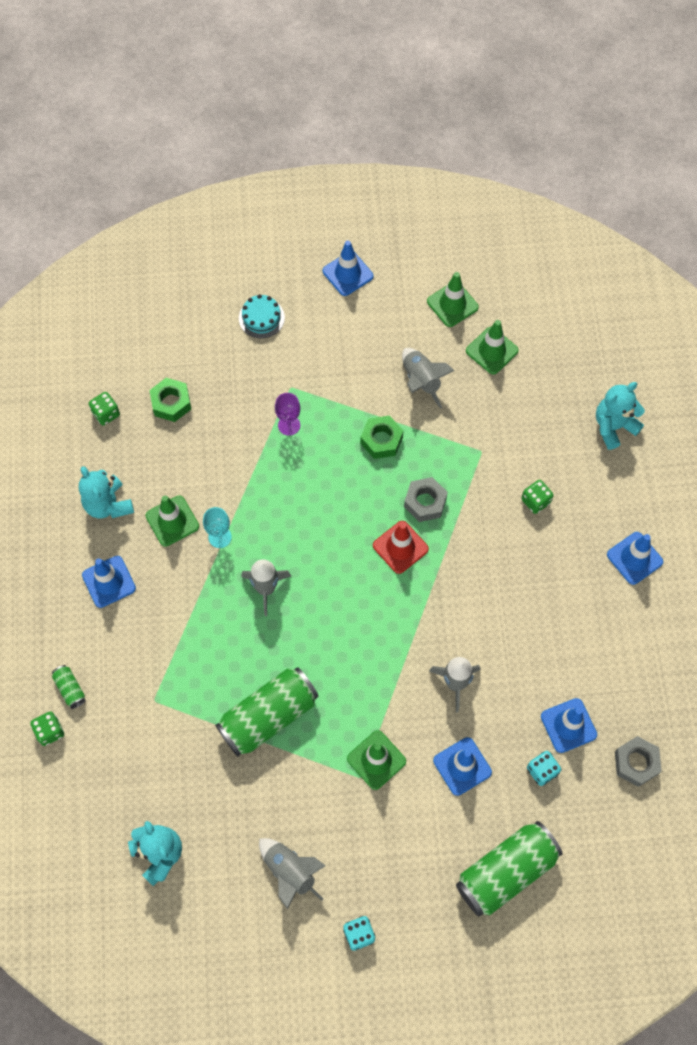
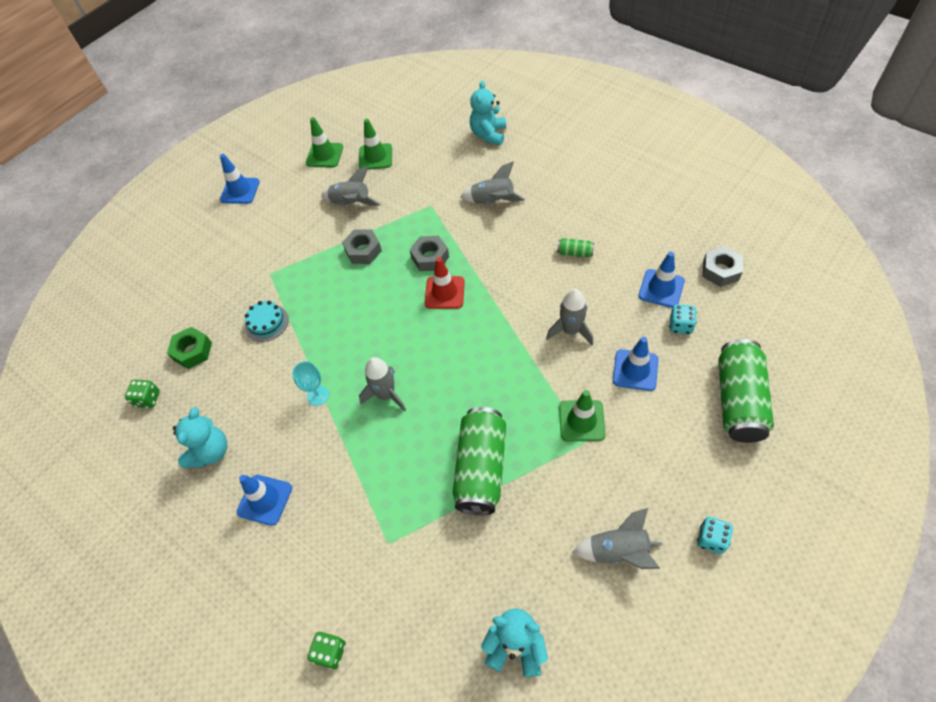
camera: 40 degrees left, 10 degrees down
(70, 689) = (313, 603): green can -> green can (575, 253)
(108, 504) = (210, 452): turquoise teddy bear -> turquoise teddy bear turned 90 degrees counterclockwise
(172, 521) = (271, 417): green traffic cone -> none
(261, 318) = (206, 255): turquoise cake -> turquoise cake (266, 323)
(289, 425) = (292, 293): purple goblet -> none
(381, 440) = (363, 251): green nut -> grey nut
(535, 501) = (493, 201): green dice -> grey rocket
(634, 558) = (581, 180): blue traffic cone -> none

